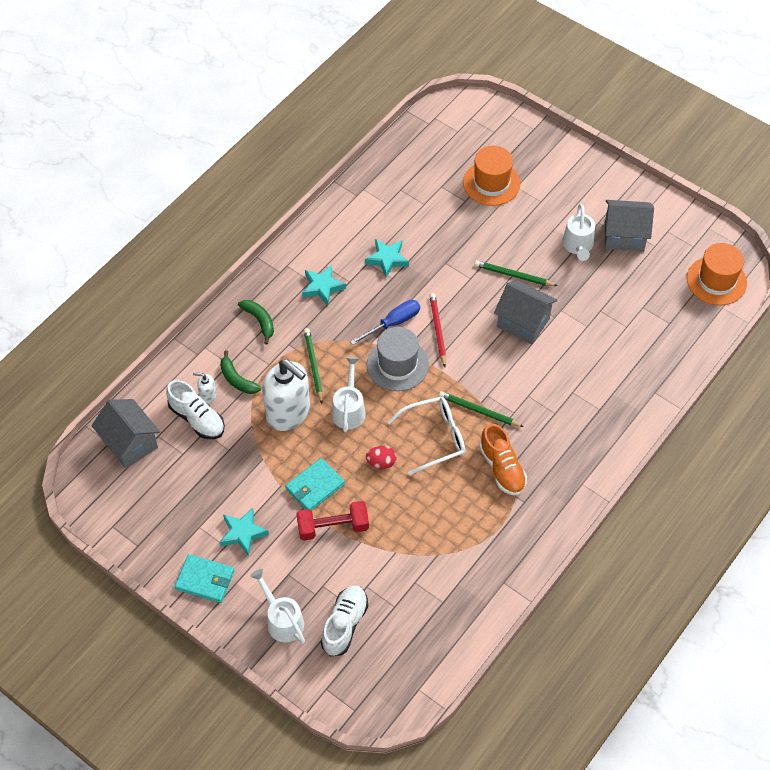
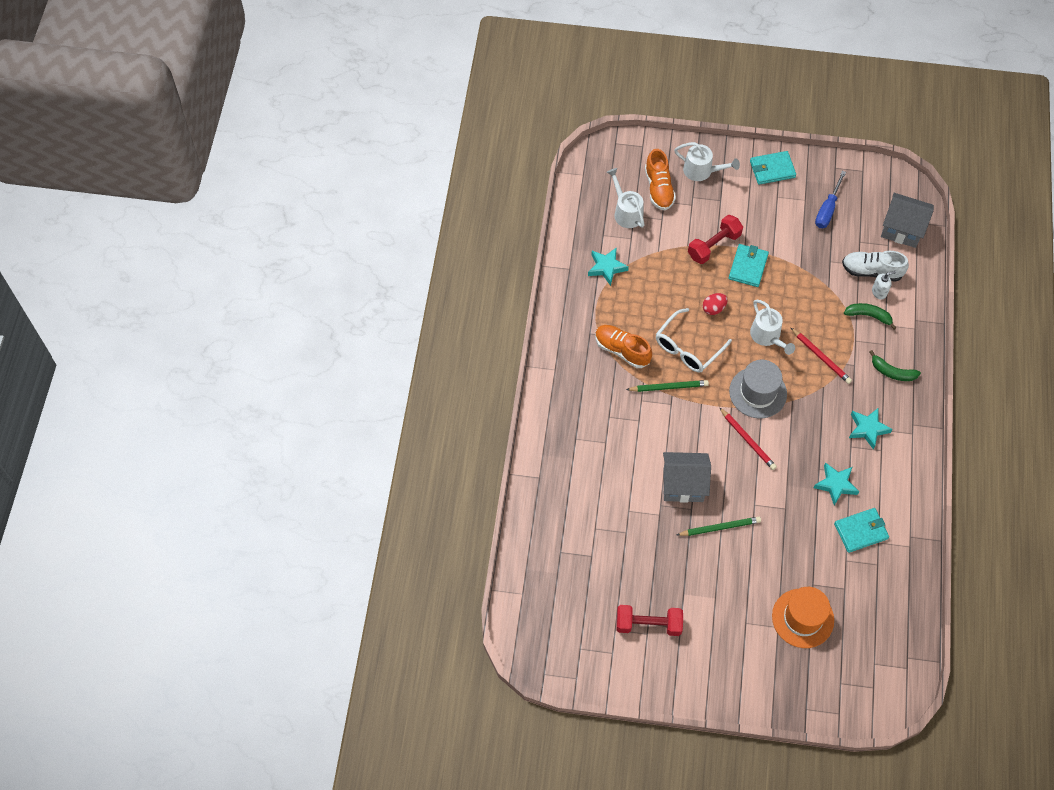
camera: 150 degrees right, 5 degrees up
(243, 533) = (772, 210): turquoise star -> turquoise star (606, 267)
(288, 413) = (810, 310): white soap dispenser -> none
(313, 366) = (821, 357): green pencil -> red pencil
(344, 624) = (659, 188): white shoe -> orange shoe
(393, 323) = (787, 427): blue screwdriver -> blue screwdriver (827, 209)
(394, 217) = (861, 531): none -> turquoise wallet
(578, 246) = (683, 590): white watering can -> white watering can (626, 212)
(624, 236) = (648, 624): grey house -> red dumbbell
(716, 281) = (541, 620): orange hat -> none

